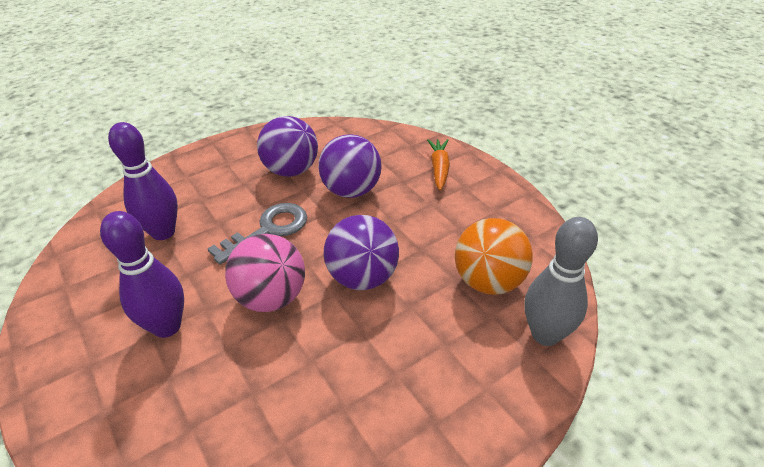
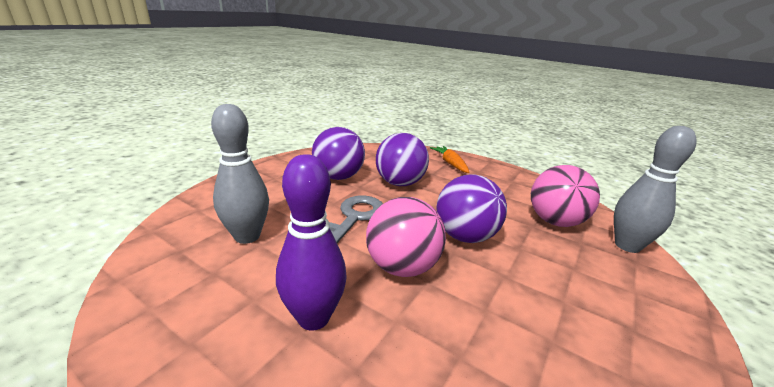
camera: 25 degrees left, 15 degrees down
(163, 232) = (247, 236): purple bowling pin -> grey bowling pin
(488, 281) = (555, 221): orange ball -> pink ball

